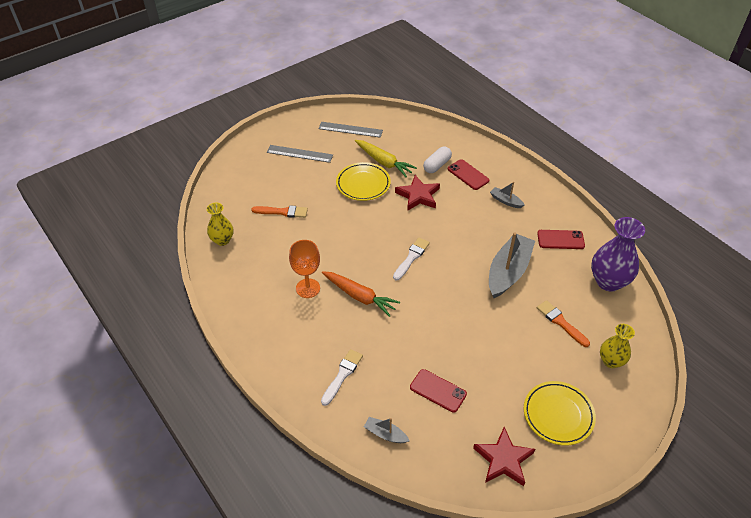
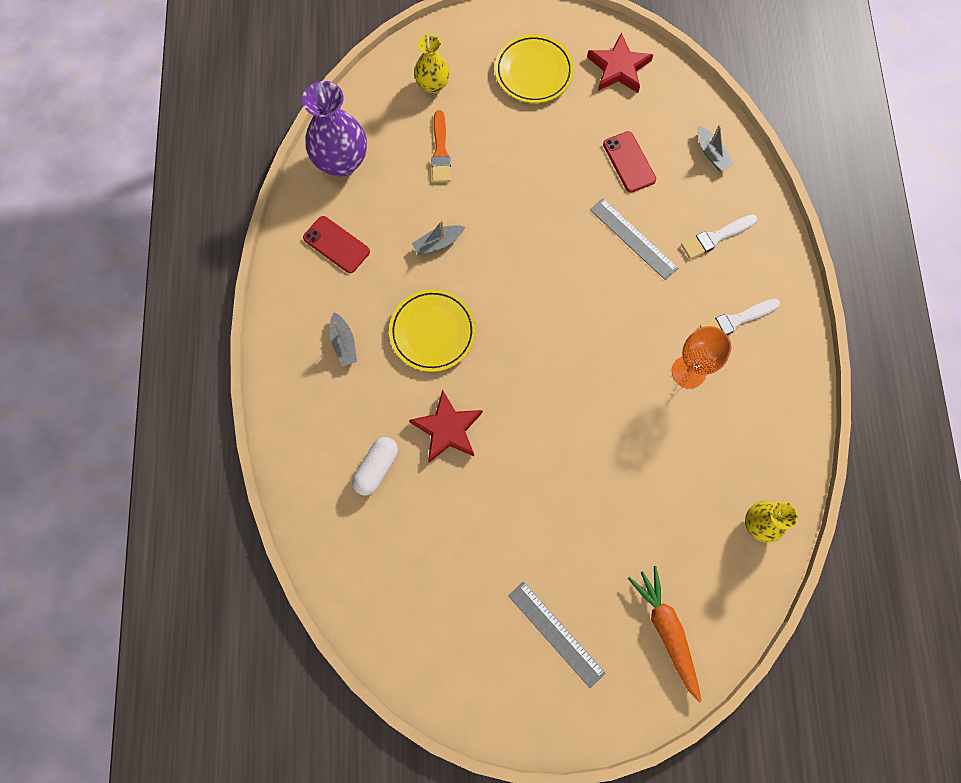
camera: 145 degrees left, 25 degrees up
(282, 212) = (650, 523): orange brush -> none
(350, 129) = (442, 638): grey ruler -> grey ruler (633, 239)
(359, 296) = (634, 320): orange carrot -> orange carrot (666, 630)
(363, 184) = (505, 502): yellow plate -> yellow plate (432, 332)
(384, 162) = (445, 527): yellow carrot -> none
(411, 257) = (533, 335): white brush -> white brush (736, 320)
(437, 165) = (376, 468): white capsule -> white capsule turned 45 degrees counterclockwise
(468, 175) = (350, 421): red phone -> none
(508, 272) = (438, 243): grey boat -> grey boat, size x0.47

